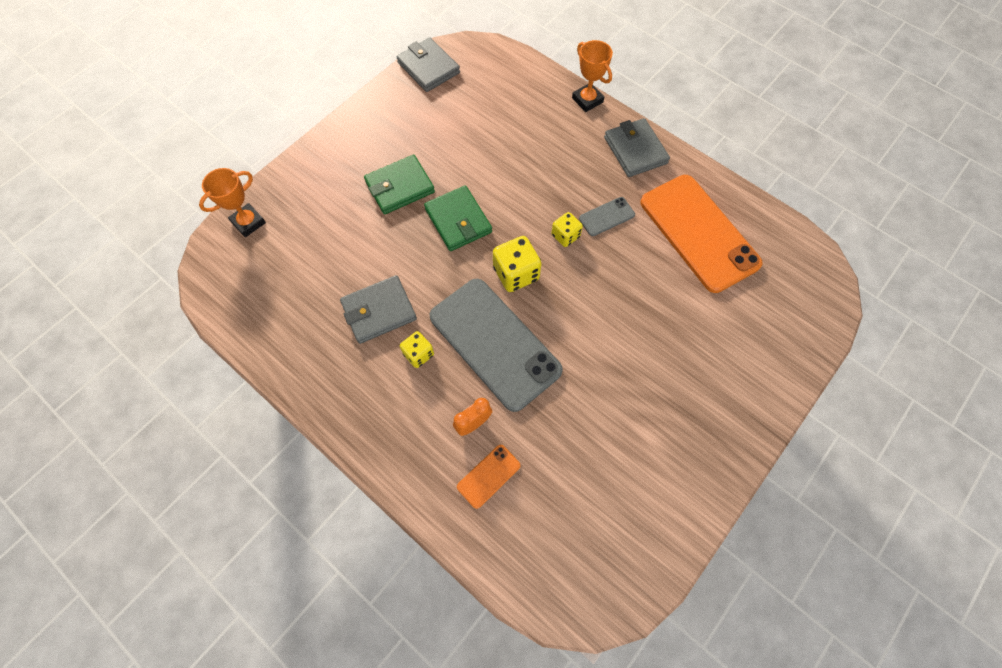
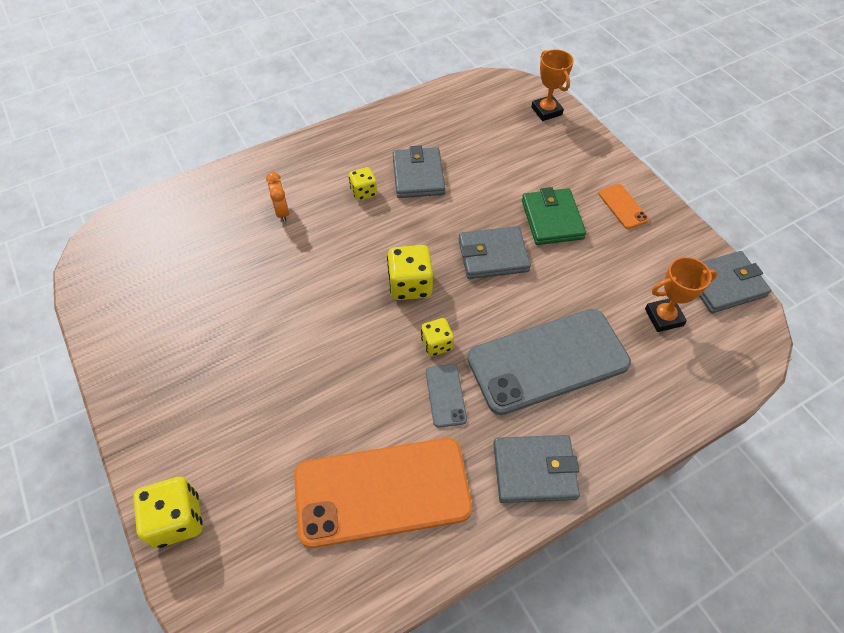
camera: 110 degrees right, 10 degrees down
(458, 221) = (493, 255): green wallet -> grey wallet
(488, 476) = (234, 210): orange phone -> orange phone (622, 206)
(494, 343) = (345, 246): grey phone -> grey phone (547, 361)
(587, 100) = (636, 444): orange trophy -> orange trophy (663, 317)
(794, 357) = (177, 519): none -> yellow dice

